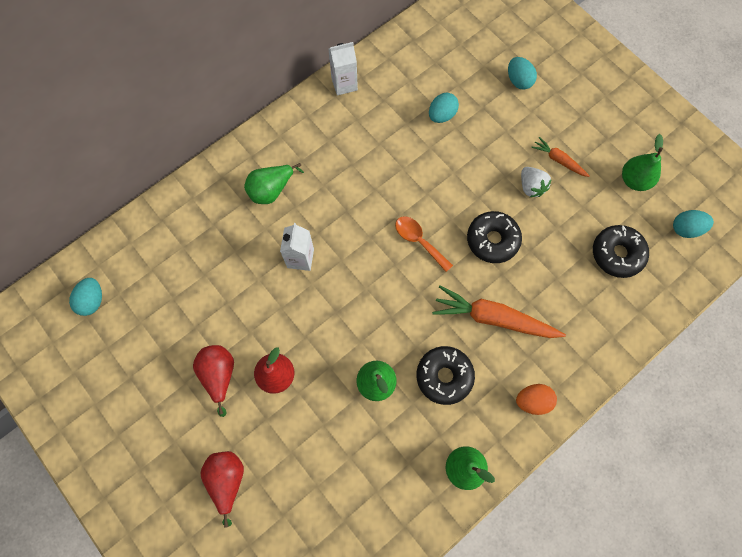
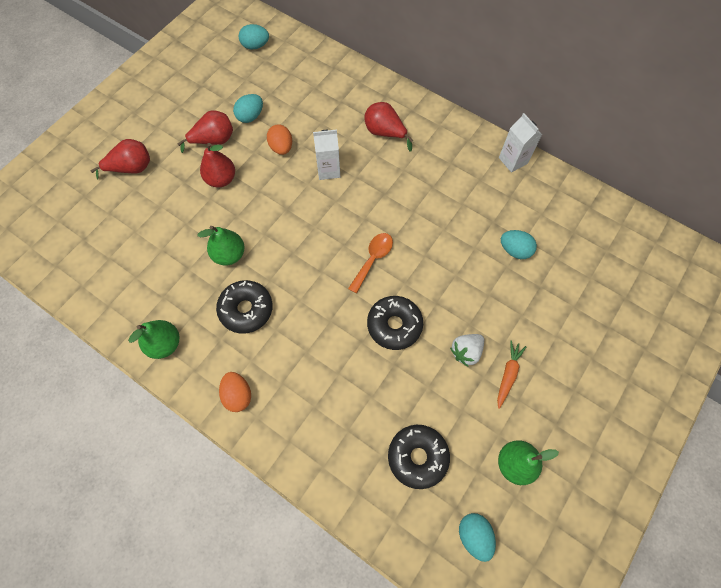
camera: 75 degrees right, 5 degrees down
(255, 301) = (281, 147): none -> orange egg
(271, 190) = (385, 133): green pear -> red pear
(493, 318) = (313, 342): orange carrot -> none
(518, 81) = (588, 315): turquoise egg -> turquoise egg (250, 116)

